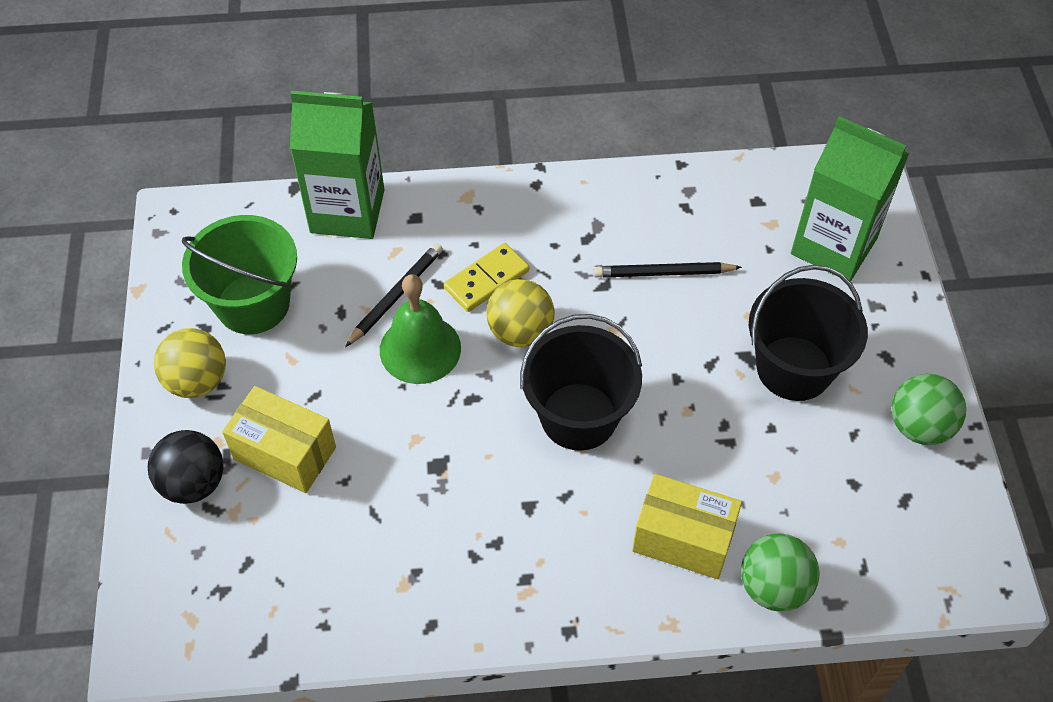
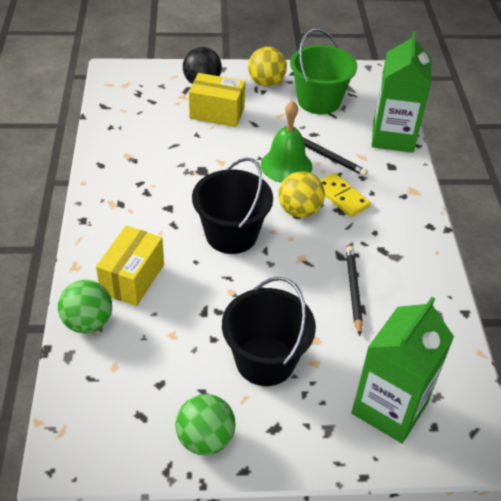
camera: 90 degrees right, 10 degrees down
(285, 453) = (217, 113): yellow box -> yellow box turned 75 degrees clockwise

